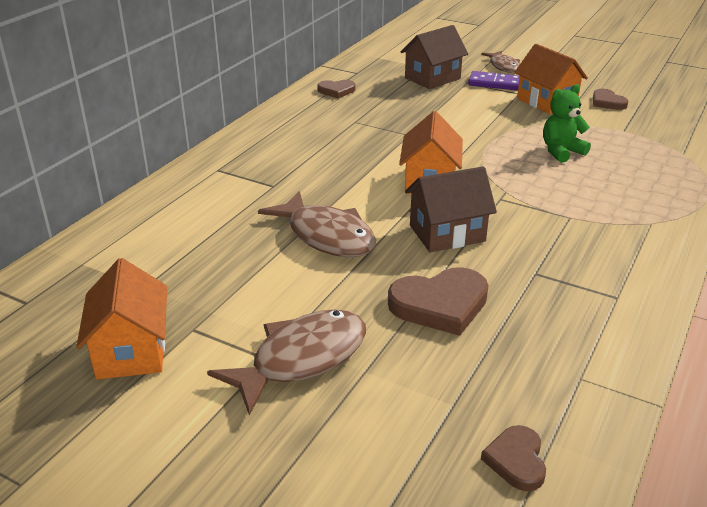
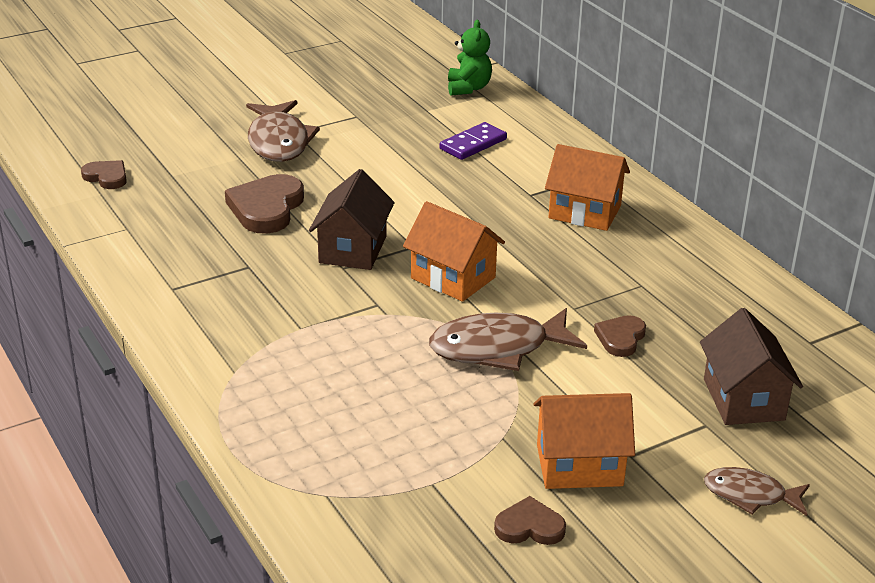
camera: 120 degrees right, 0 degrees up
(131, 351) = (358, 94): orange house -> orange house (584, 212)
(326, 236) = (414, 193): brown fish -> brown fish (498, 348)
(336, 91) = (750, 303): brown heart -> brown heart (620, 338)
(494, 83) = (683, 449): purple domino -> purple domino (473, 144)
(561, 151) = (429, 396): green teddy bear -> green teddy bear (468, 88)

